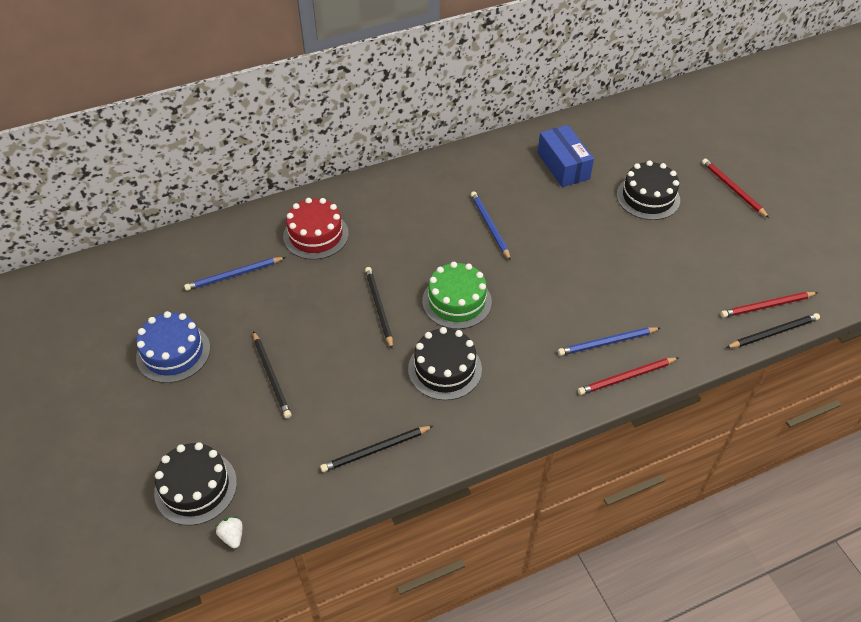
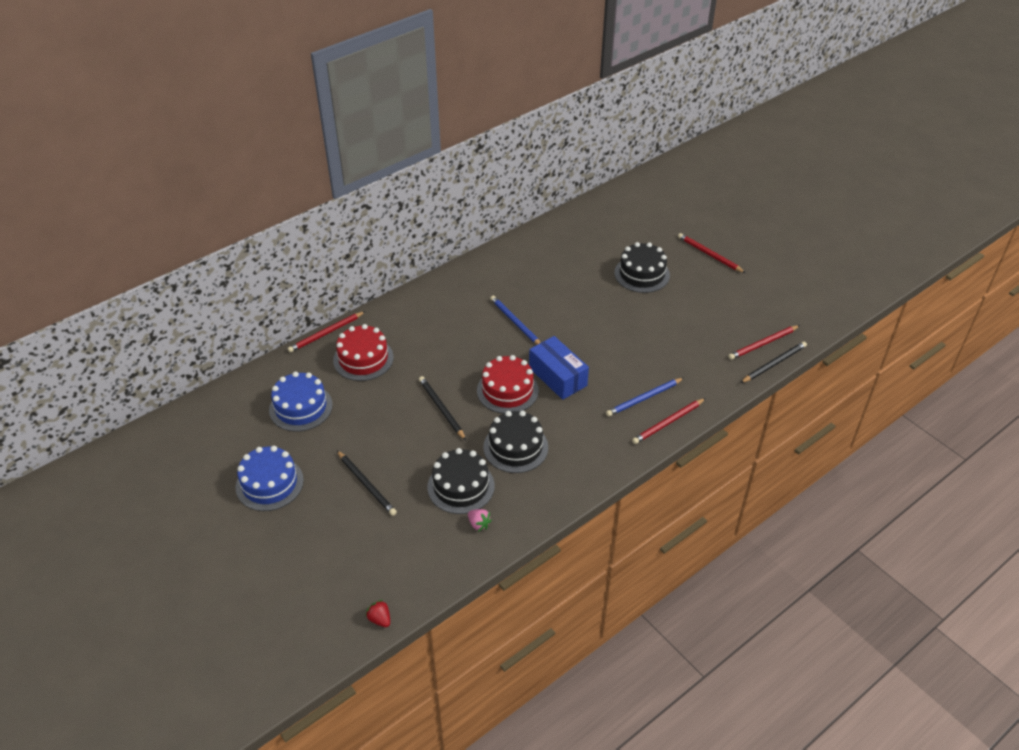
camera: 15 degrees left, 5 degrees down
(196, 487) = (333, 588): black cake -> black cake (461, 486)
(232, 536) = (380, 619): white strawberry -> red strawberry
(234, 275) = (301, 407): blue pencil -> blue cake
(287, 200) = (326, 333): none -> red pencil
(375, 450) = (479, 524): black pencil -> pink strawberry
(457, 301) = (507, 390): green cake -> red cake
(563, 166) = (562, 260): blue box -> blue box (557, 377)

